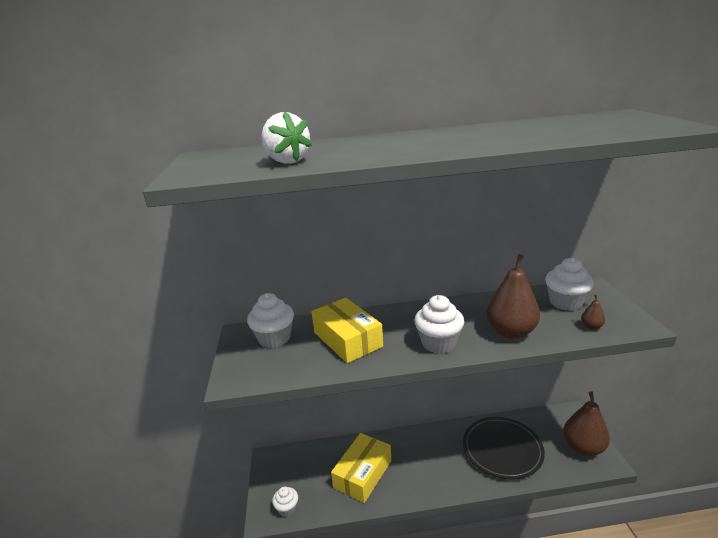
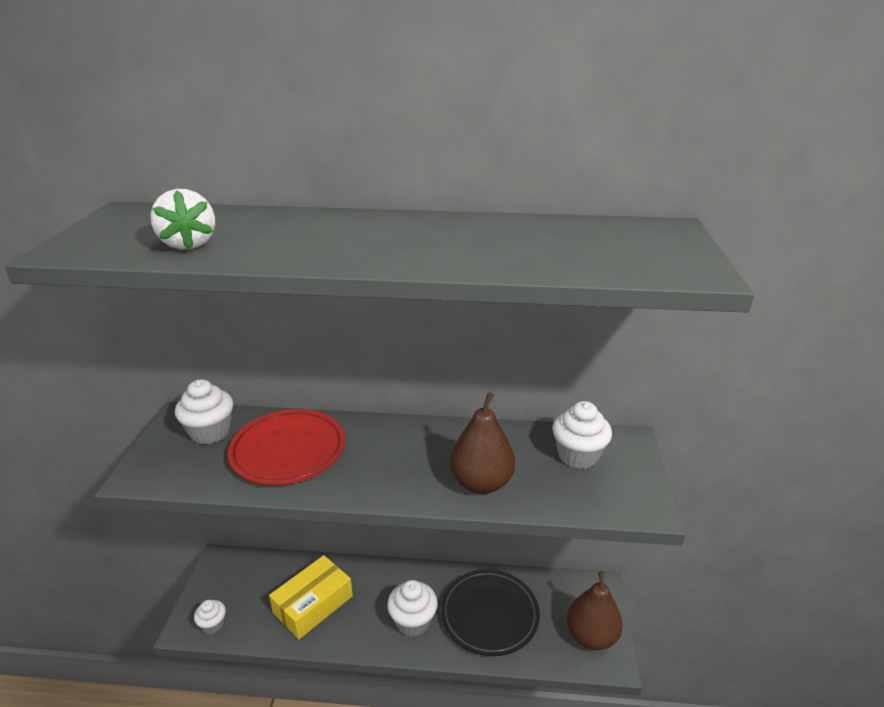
camera: 10 degrees right, 5 degrees up
(347, 339) = (288, 451): yellow box -> red plate
(438, 343) = (387, 479): white cupcake -> white cupcake (413, 621)
(591, 326) = (585, 497): brown pear -> none

